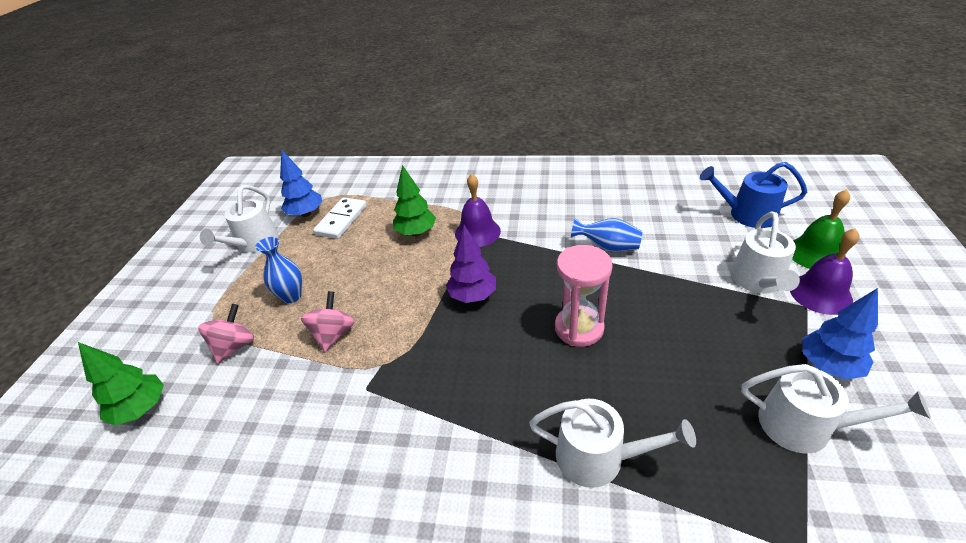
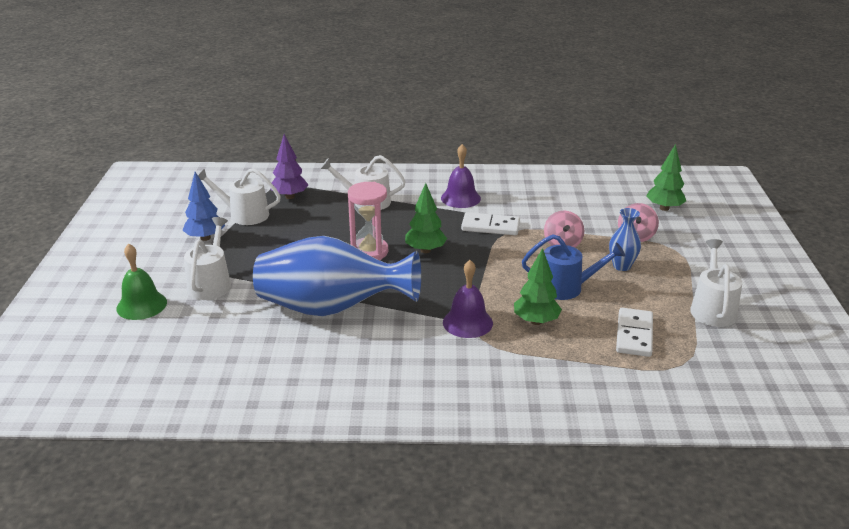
camera: 170 degrees right, 10 degrees down
(306, 214) = (686, 342): blue tree -> none
(409, 375) = (490, 226): none -> white domino
(472, 296) = (458, 269): purple tree -> purple tree (290, 196)
(507, 329) = (425, 250): none -> green tree
(607, 247) = (332, 309): blue vase -> blue vase, size x2.37
(747, 214) = (171, 343): blue watering can -> blue watering can (565, 287)
(820, 294) = (169, 276): purple bell -> purple bell (460, 198)

